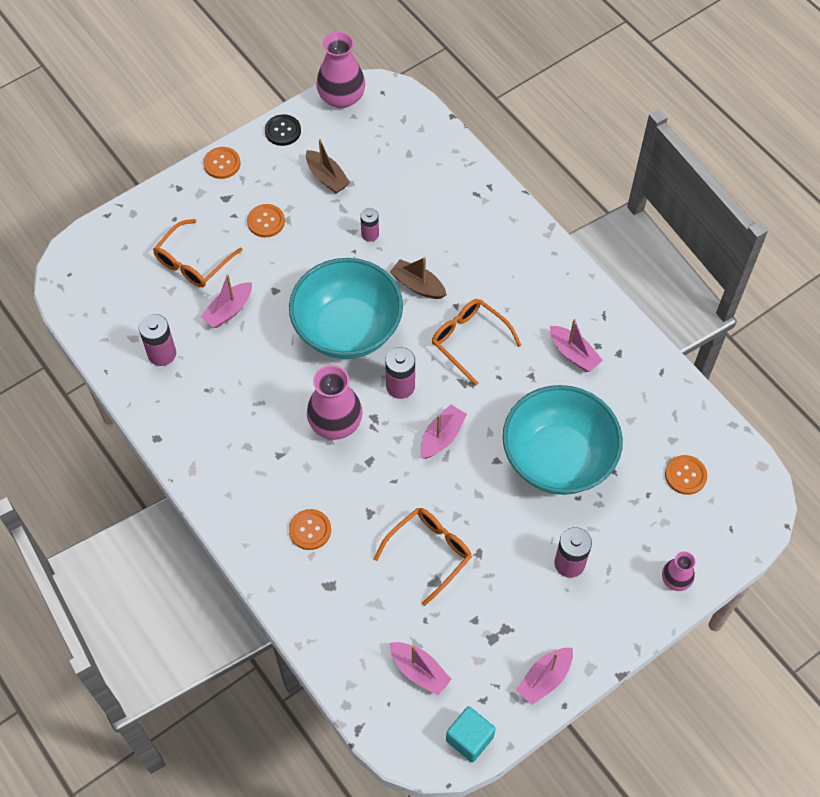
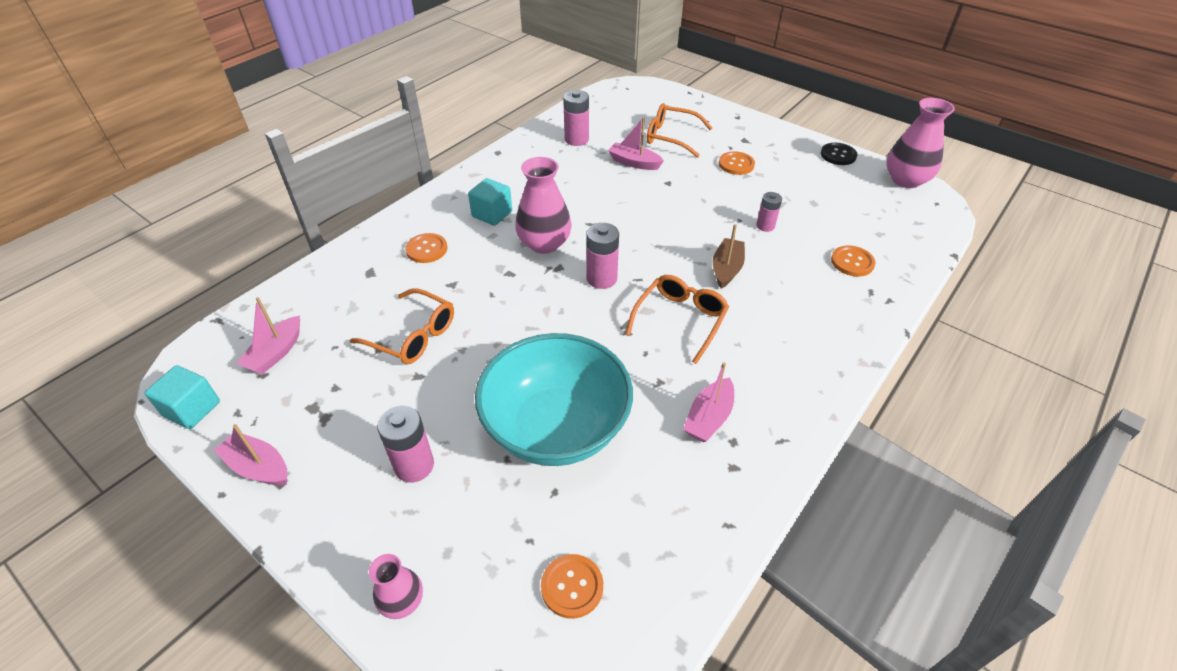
camera: 75 degrees right, 15 degrees down
(222, 164) = (777, 132): orange button -> orange button (852, 262)
(272, 462) = (492, 214): none -> turquoise cube
(327, 177) = (809, 188): brown boat -> none
(347, 329) = (650, 232): turquoise bowl -> none
(442, 437) = (553, 320): pink boat -> none

